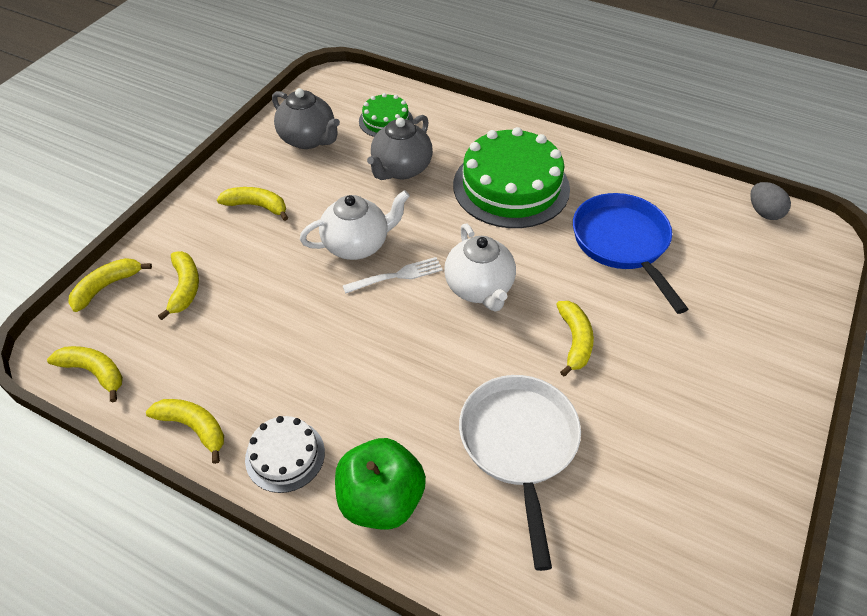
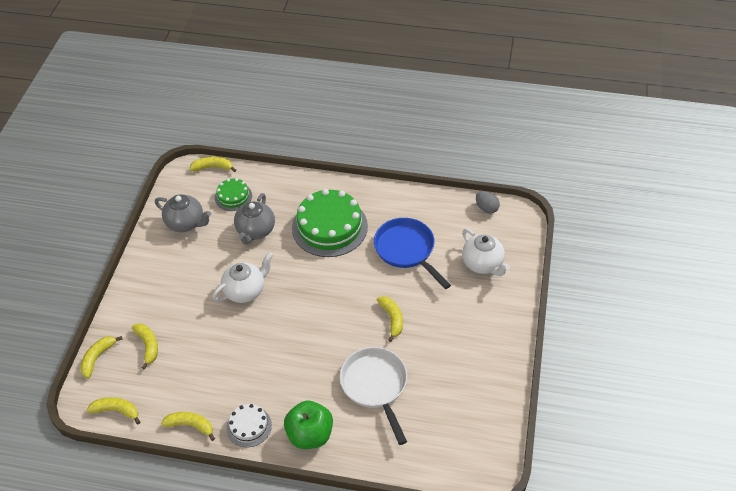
camera: 15 degrees left, 0 degrees up
(257, 206) = (171, 280): yellow banana -> yellow banana (213, 167)
(396, 276) = (276, 305): white fork -> none
(479, 288) = (329, 300): white teapot -> white teapot (483, 264)

